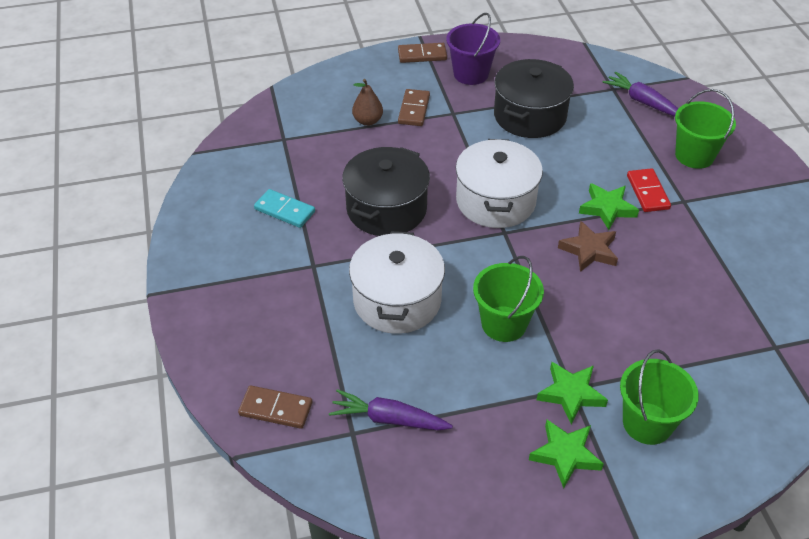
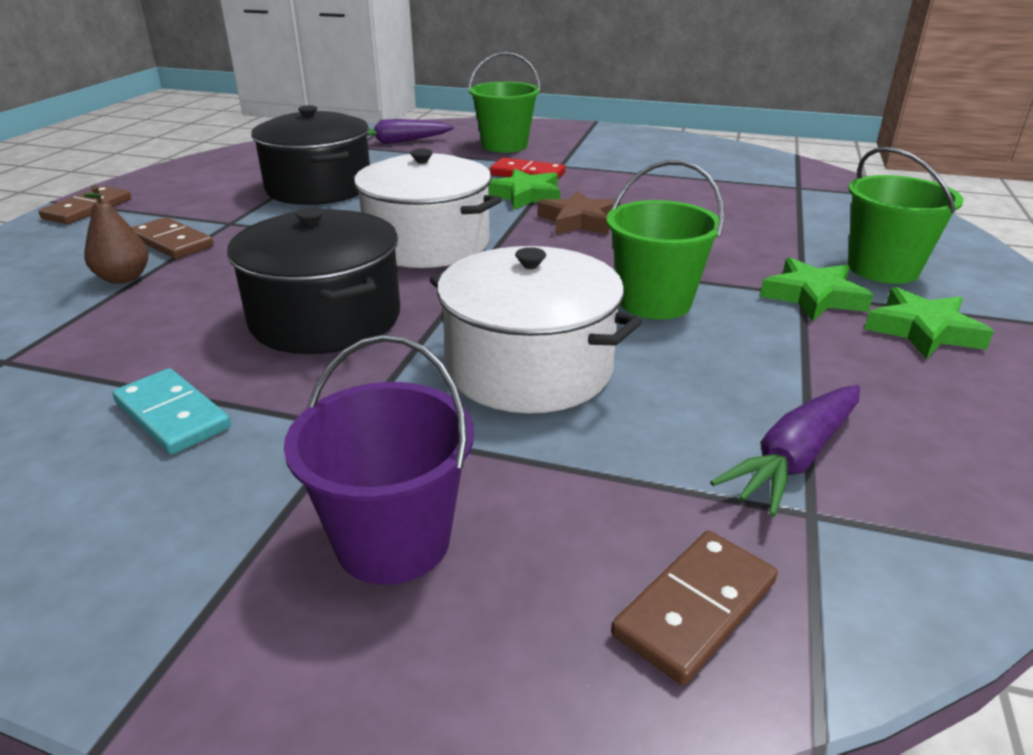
camera: 60 degrees left, 15 degrees down
(285, 210) = (172, 415): turquoise domino -> turquoise domino turned 75 degrees clockwise
(471, 74) = (186, 195): purple bucket -> purple bucket (393, 541)

